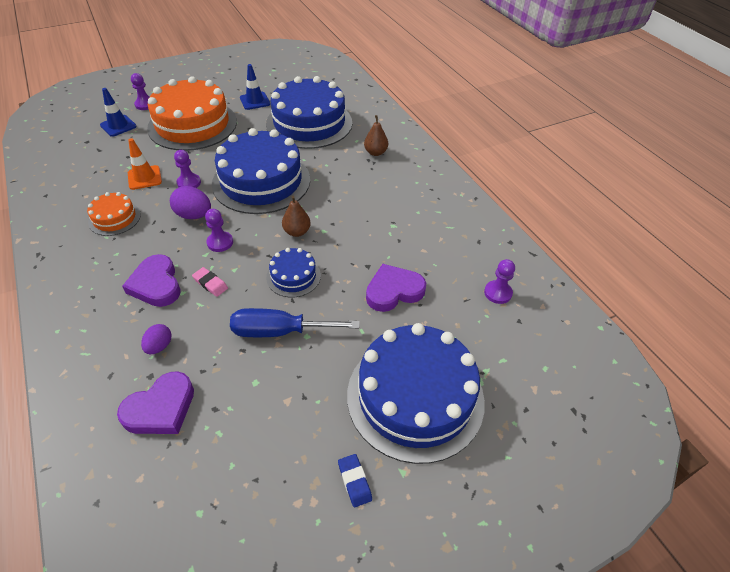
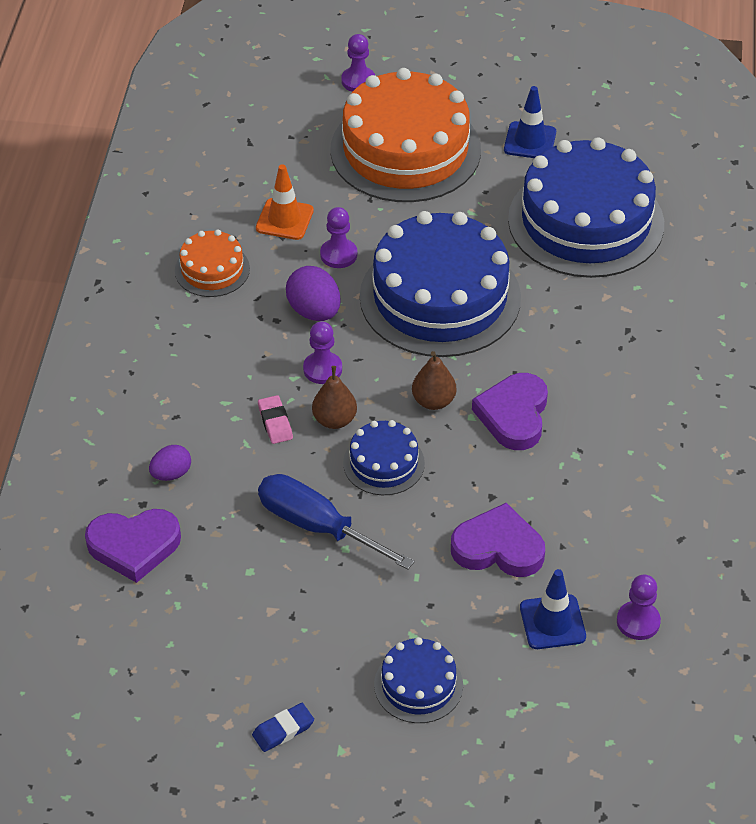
camera: 35 degrees right, 0 degrees up
(118, 126) = (298, 108): blue traffic cone -> blue traffic cone (552, 622)
(156, 284) = (211, 392): purple heart -> purple heart (514, 415)
(354, 481) = (283, 730): blue eraser -> blue eraser turned 45 degrees clockwise
(375, 152) = (649, 322): brown pear -> brown pear (334, 420)
(415, 396) = (418, 685): blue cake -> blue cake, size x0.47

